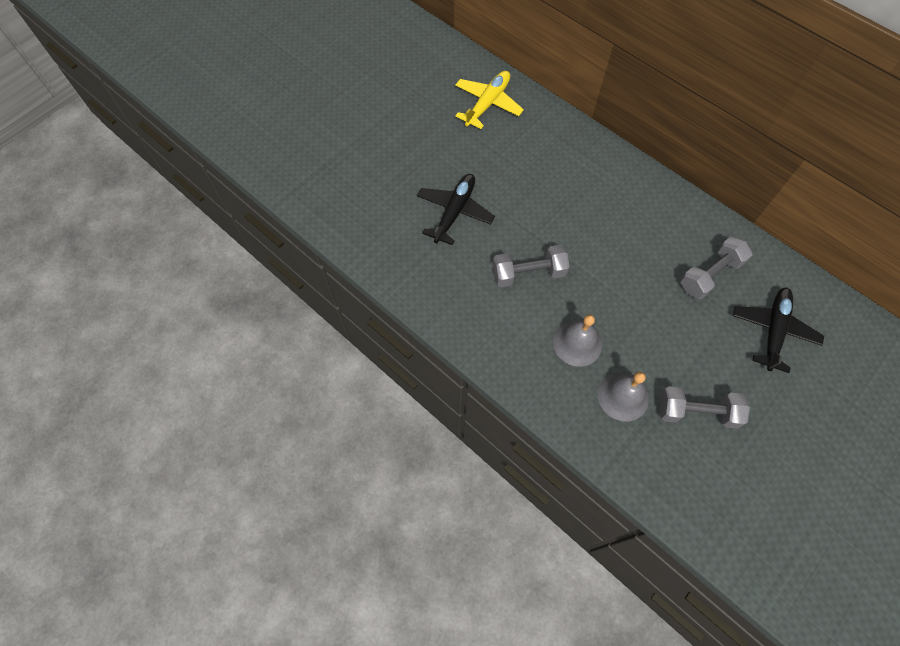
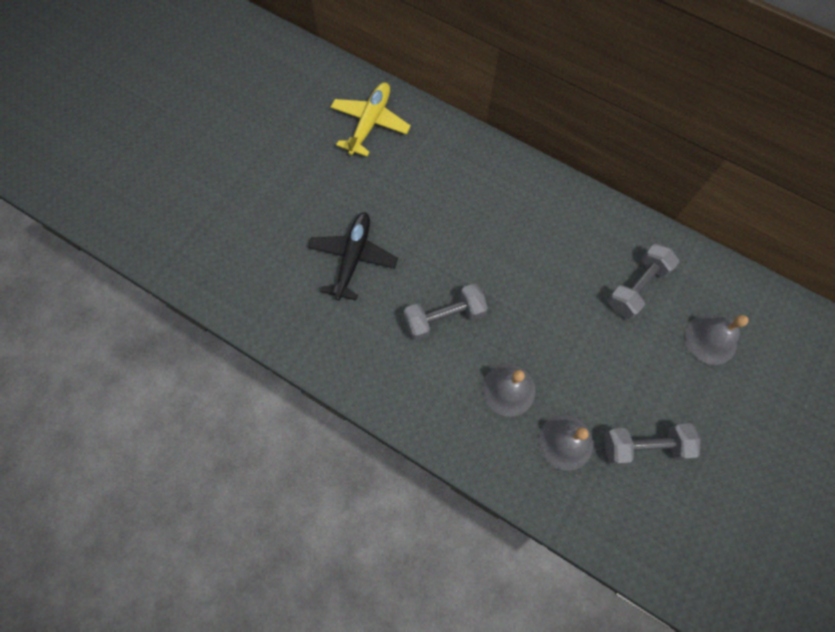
camera: 10 degrees left, 5 degrees up
(773, 330) = (710, 339): black plane -> grey bell

